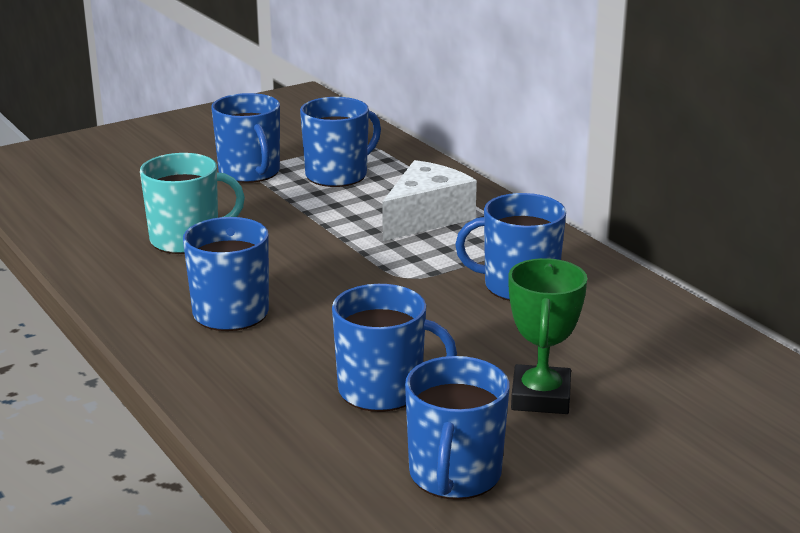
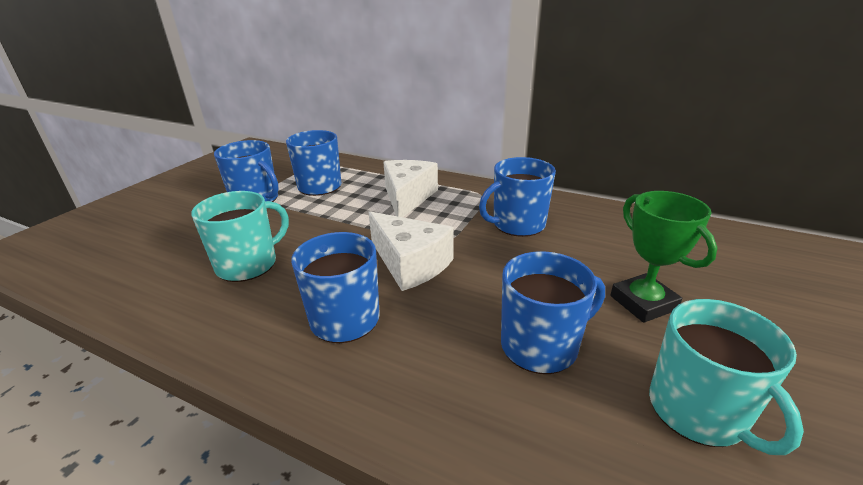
camera: 30 degrees left, 5 degrees up
(344, 287) = (410, 263): none -> white cheese
(454, 475) = (698, 411): blue mug -> turquoise mug

